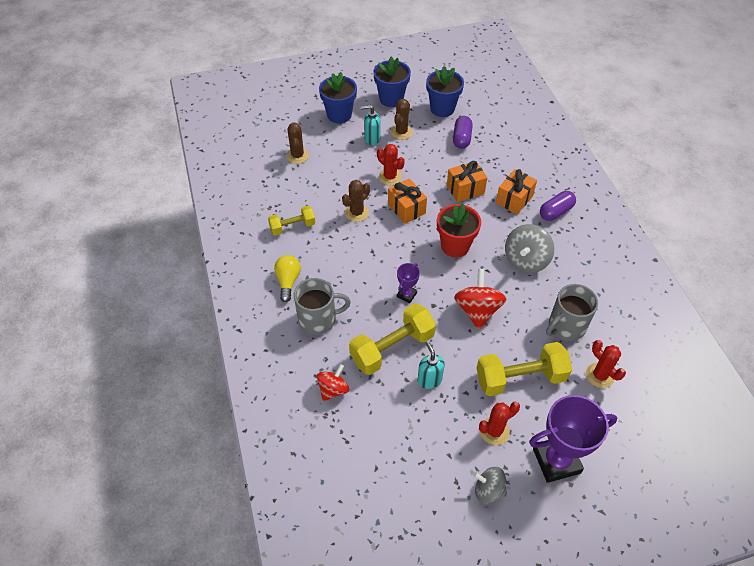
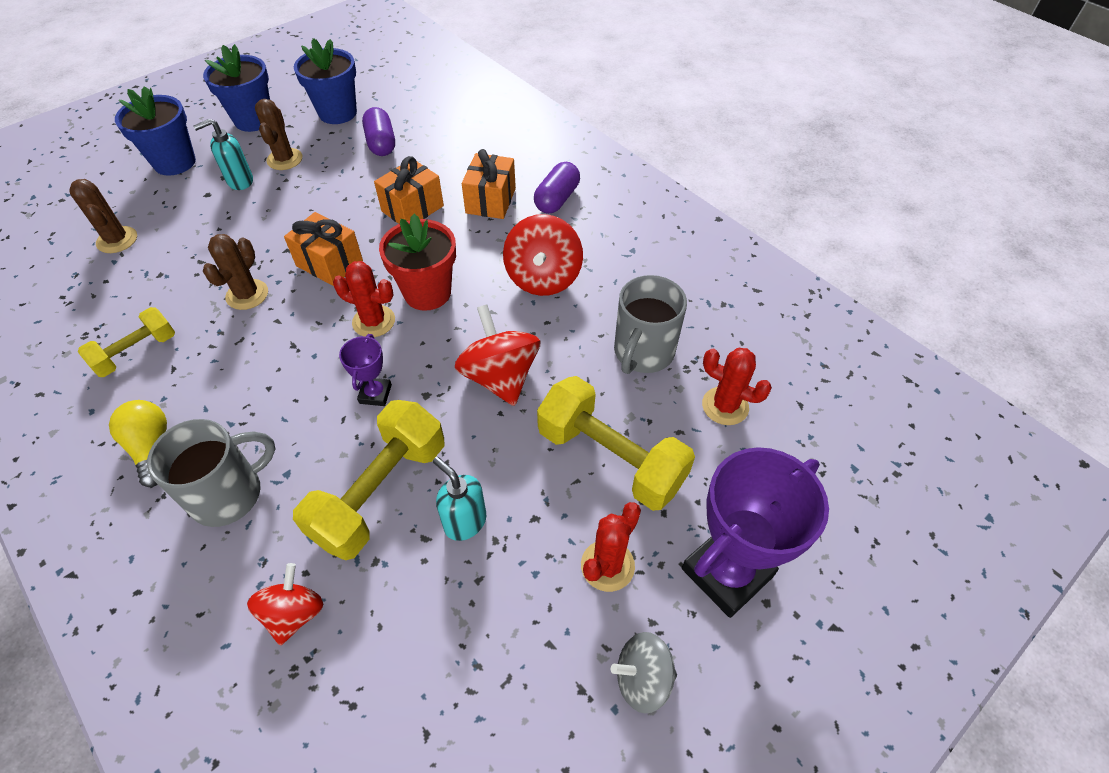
camera: 25 degrees left, 0 degrees up
(390, 177) = (287, 226): red cactus -> red cactus (373, 321)
(520, 378) = (610, 458): yellow dumbbell -> yellow dumbbell turned 75 degrees clockwise
(526, 260) = (543, 278): grey spinning top -> red spinning top

